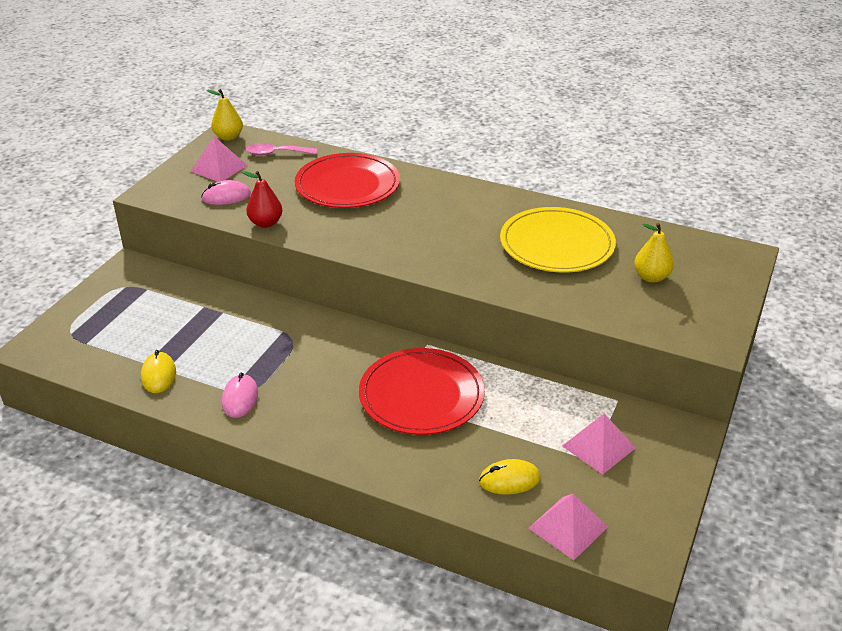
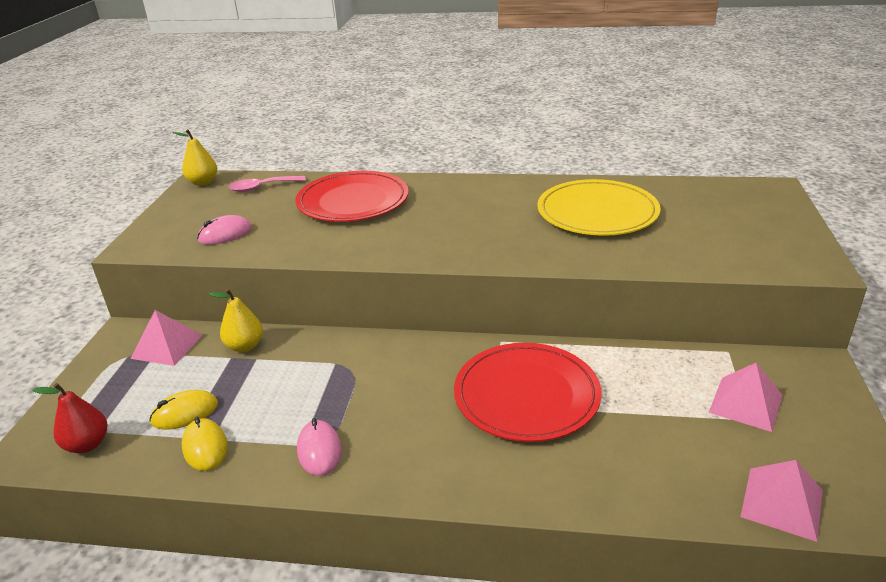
camera: 15 degrees left, 5 degrees down
(218, 168) = (204, 210): pink pyramid -> pink pyramid (167, 346)
(265, 223) = (282, 250): red pear -> red pear (87, 444)
(509, 480) = (681, 465): yellow mouse -> yellow mouse (185, 413)
(651, 277) = (708, 222): yellow pear -> yellow pear (245, 346)

